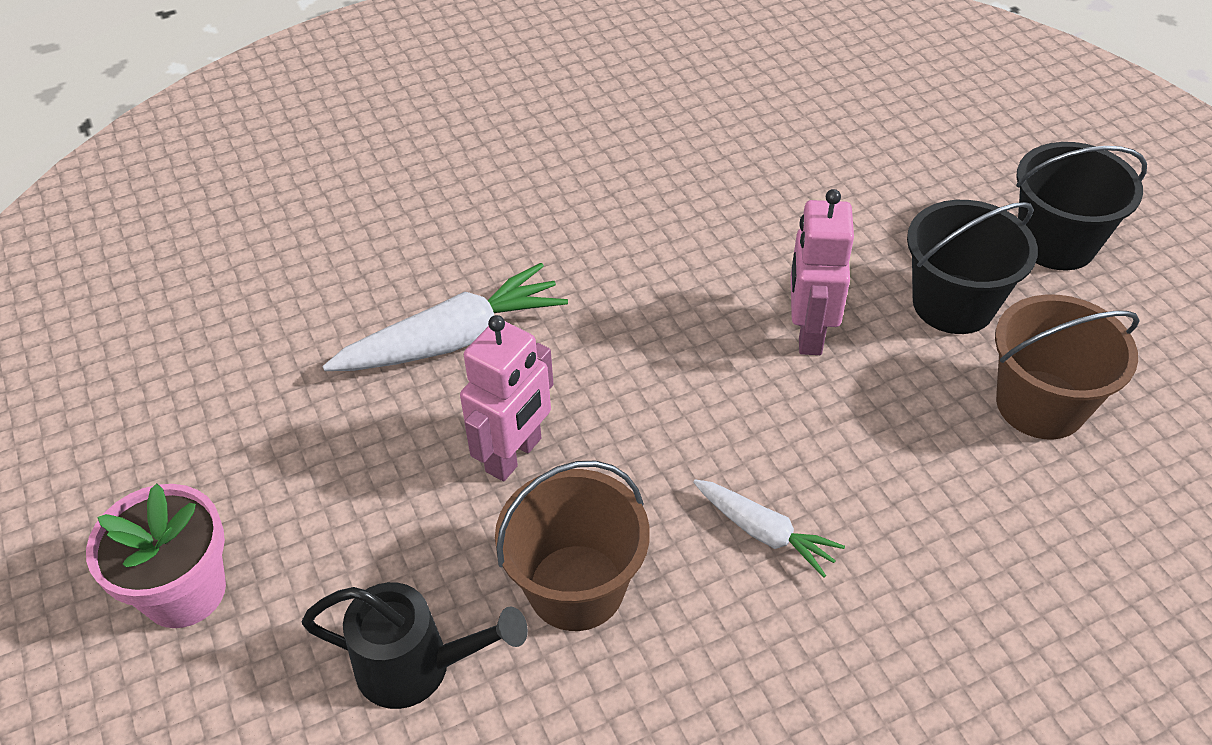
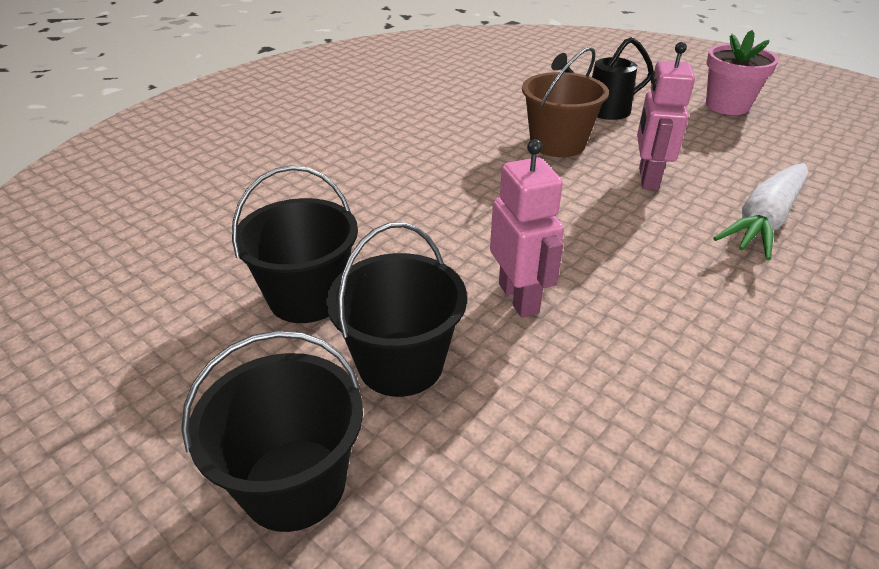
camera: 155 degrees right, 10 degrees down
(764, 532) = (476, 183): white carrot -> none
(1040, 404) = (307, 297): brown bucket -> black bucket

